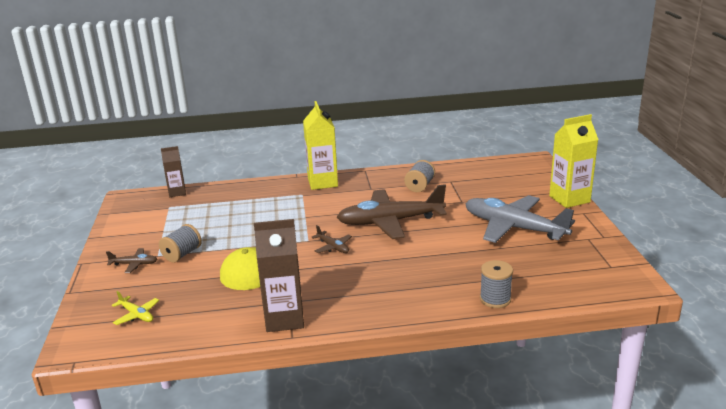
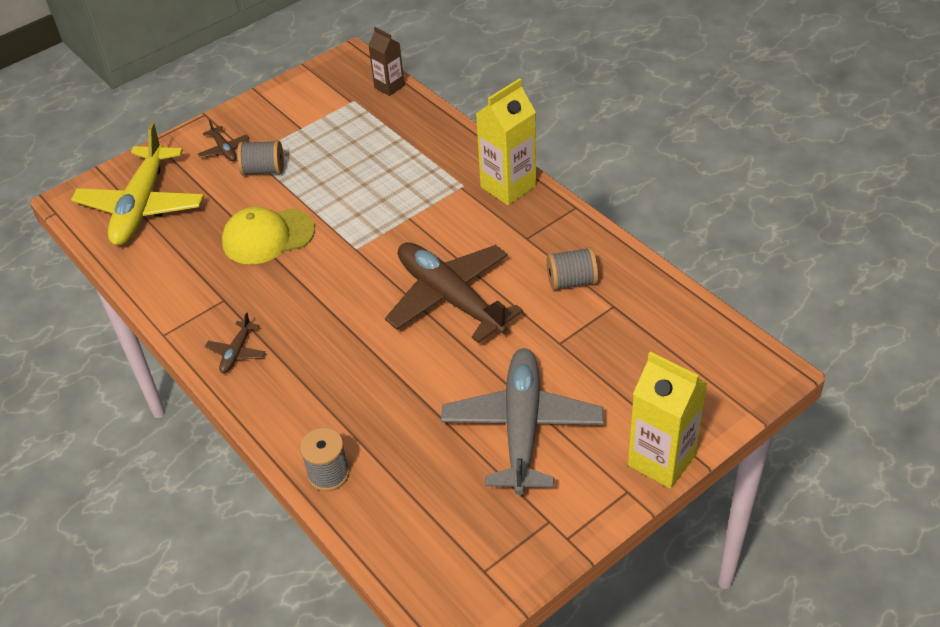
camera: 60 degrees right, 20 degrees up
(136, 315) = (141, 206): yellow plane -> yellow plane, size x2.38
(284, 319) = (190, 313): brown carton -> none
(333, 247) = (354, 277): brown plane -> brown plane (237, 352)

